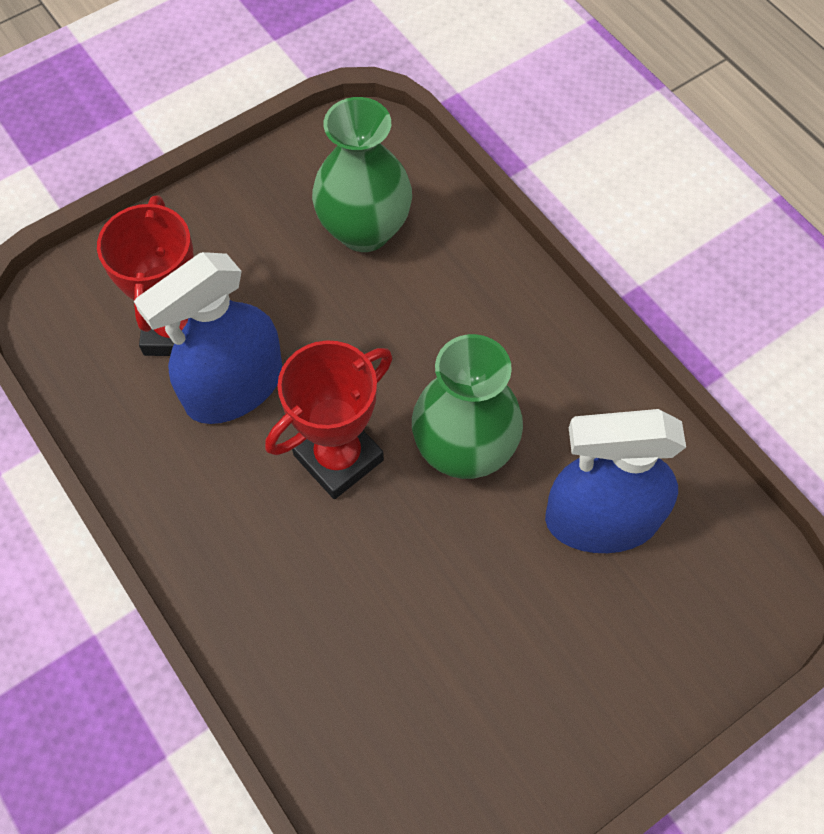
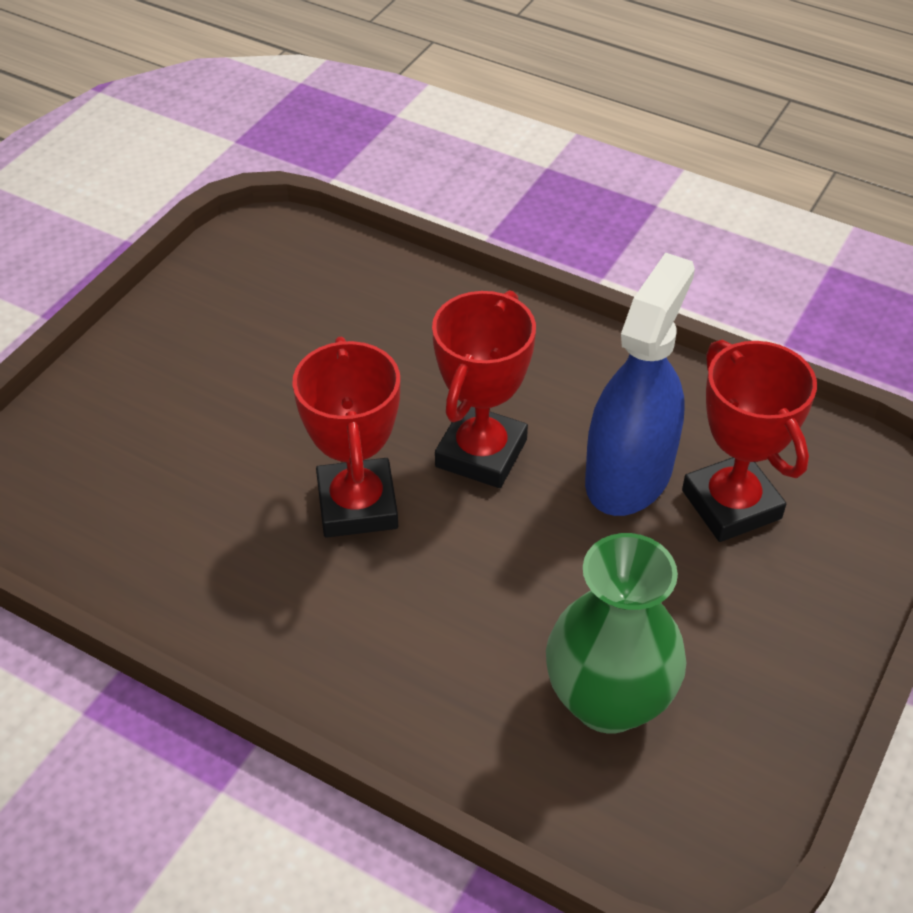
camera: 155 degrees right, 15 degrees down
(464, 450) = (357, 505): green vase -> red trophy
(601, 519) = (188, 495): blue spray bottle -> none

